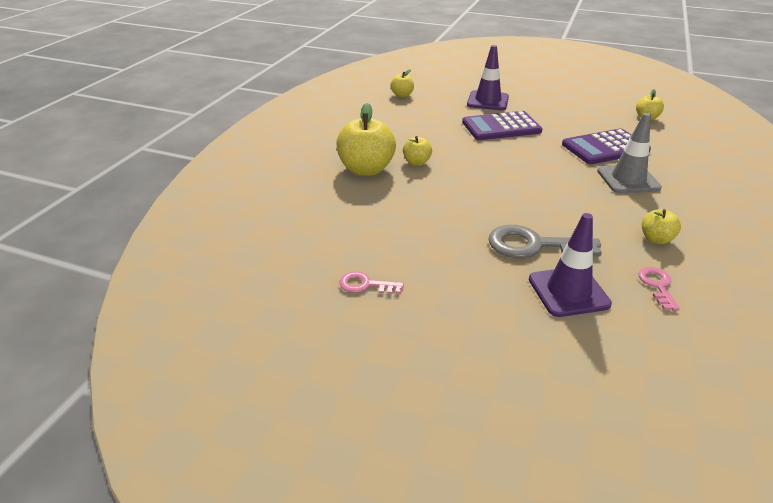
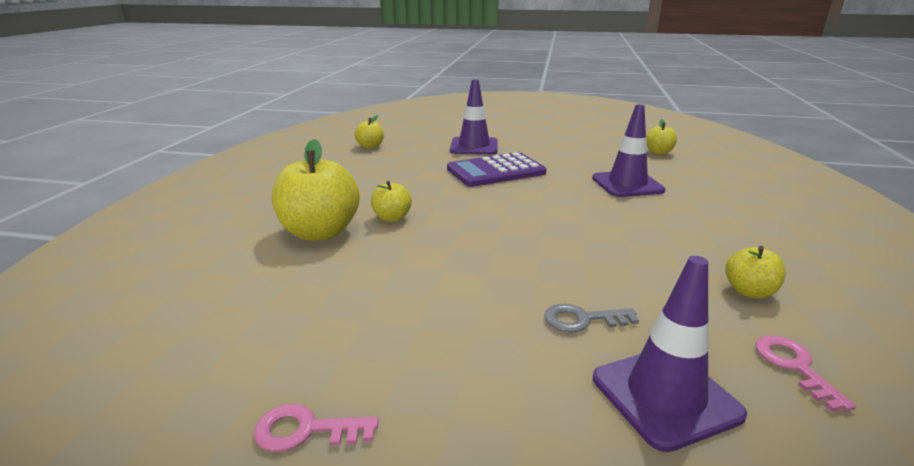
camera: 10 degrees left, 10 degrees down
(533, 245) = (582, 320): grey key -> grey key, size x0.54
(605, 148) = (627, 184): purple calculator -> purple traffic cone
(628, 179) = (671, 217): grey traffic cone -> none

